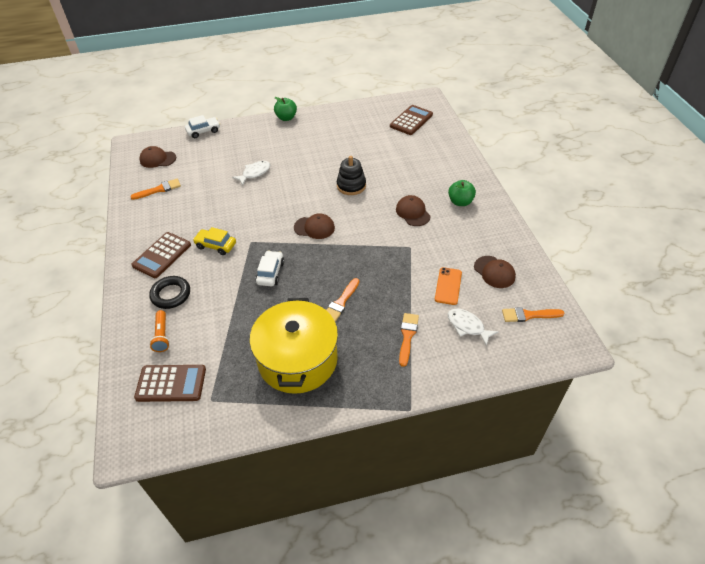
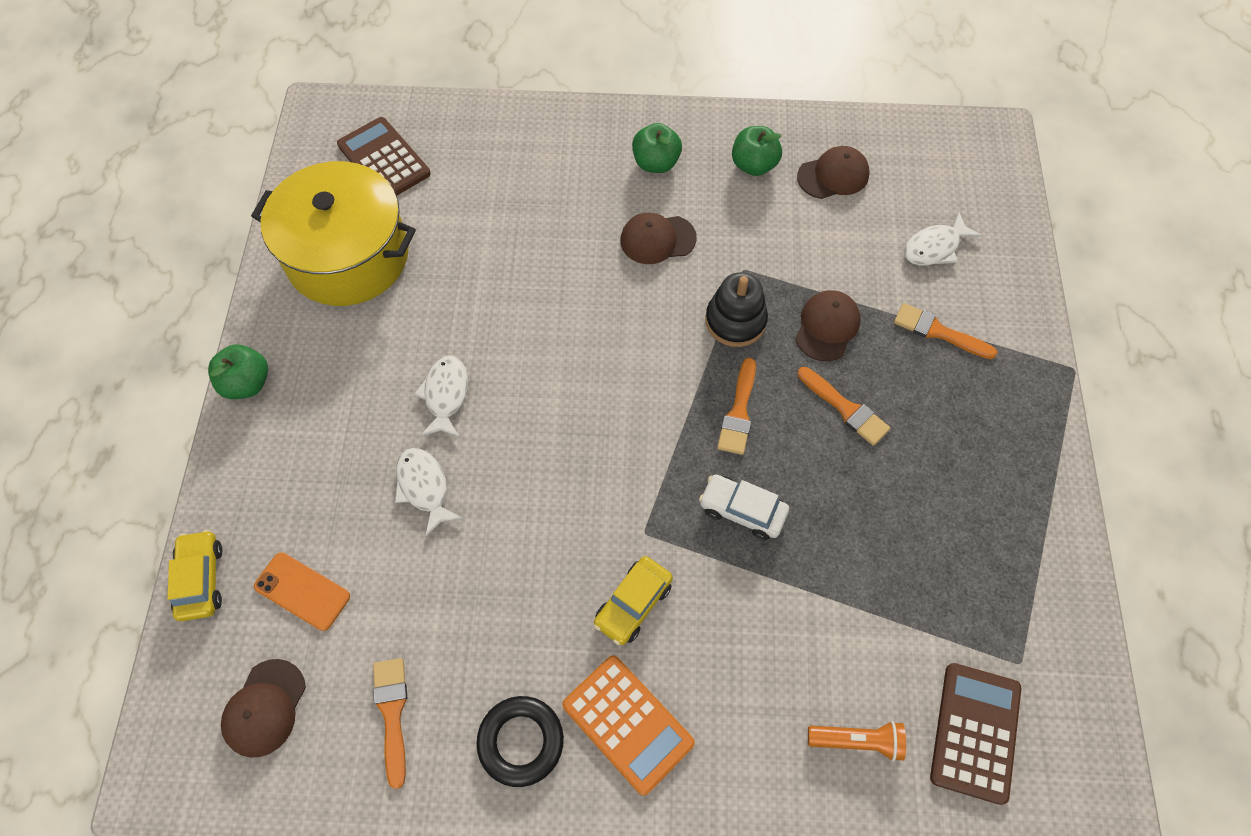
camera: 75 degrees left, 15 degrees up
(162, 255) = (628, 724): brown calculator -> orange calculator
(171, 295) = (751, 713): black ring -> black ring (521, 742)
(203, 131) = (200, 579): white car -> yellow car
(297, 359) = (957, 505): yellow pot -> yellow pot (348, 256)
(299, 168) = (445, 395): none -> white fish
(314, 227) = (642, 408): brown cap -> brown cap (827, 327)
(351, 186) = (543, 315): black stacking toy -> black stacking toy (735, 321)
(448, 286) = (847, 245): orange phone -> orange phone (302, 591)
(481, 238) = (754, 165): none -> green apple
(529, 315) = (929, 166): orange brush -> orange brush (738, 412)

